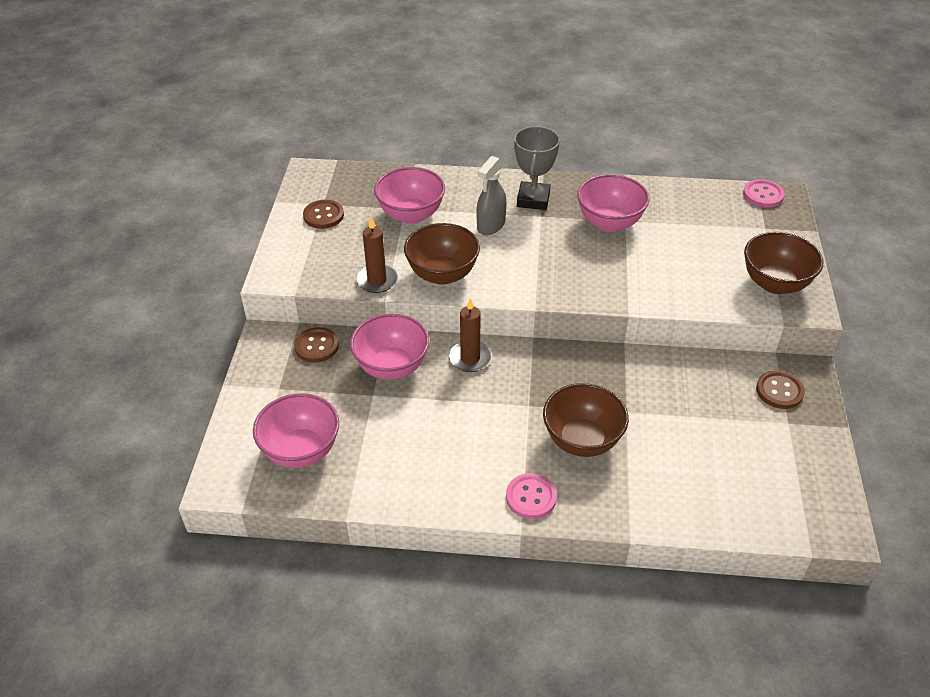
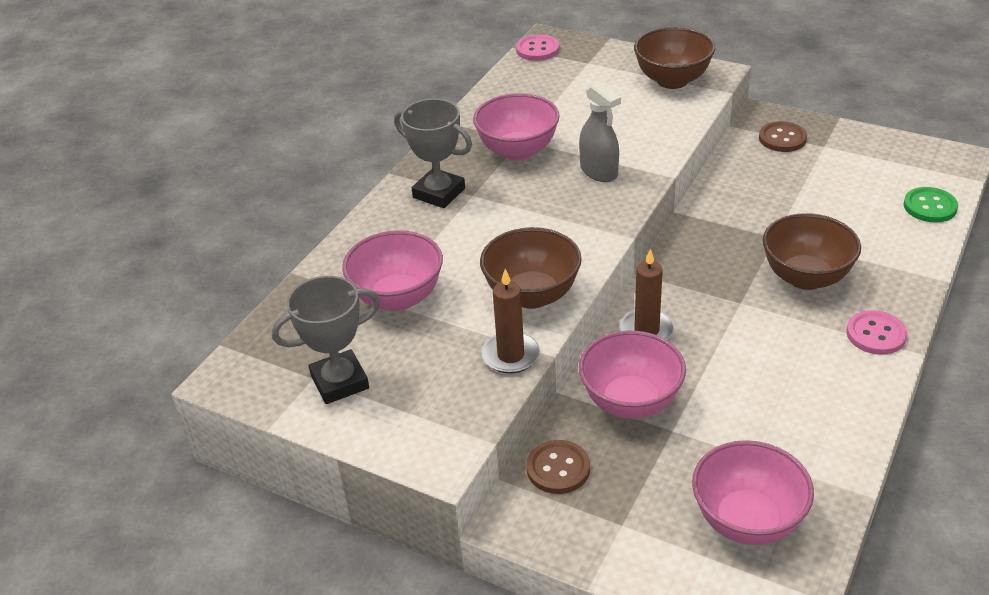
camera: 65 degrees left, 5 degrees down
(323, 215) = (340, 382): brown button -> grey trophy
(491, 225) = (465, 236): grey spray bottle -> grey spray bottle (599, 172)
(738, 515) = (930, 206): none -> green button

